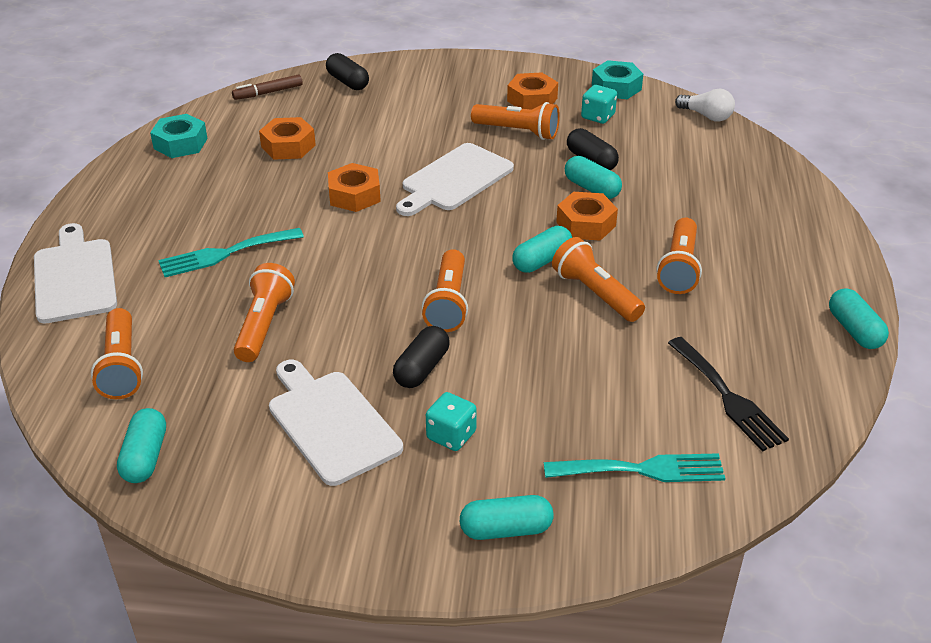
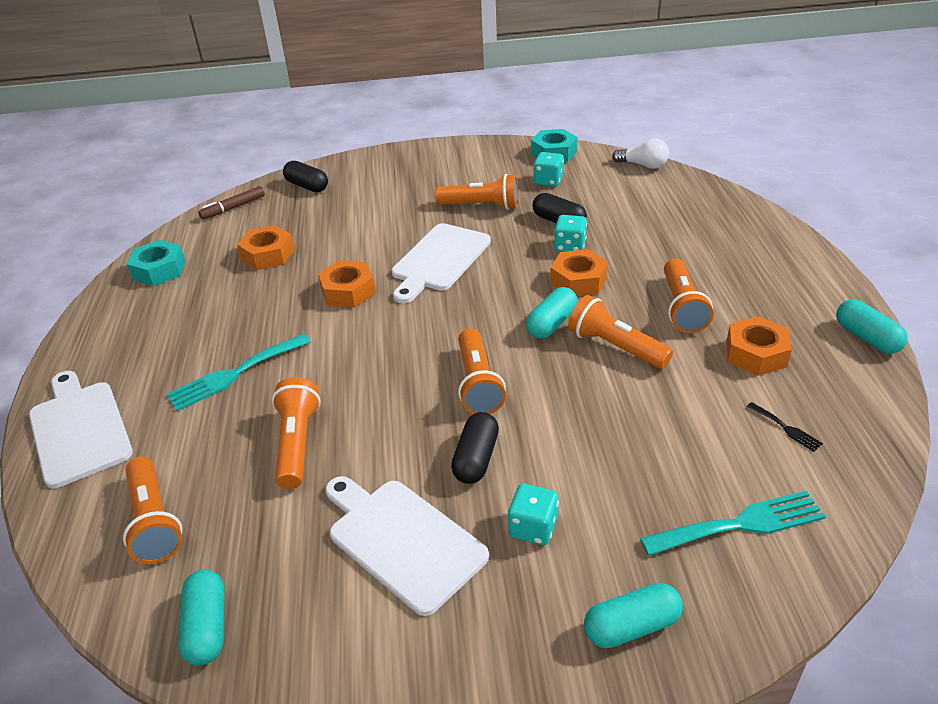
camera: 10 degrees left, 0 degrees up
(532, 99) = (483, 175): orange nut -> orange nut (756, 354)
(591, 188) = (570, 246): turquoise capsule -> turquoise dice
(728, 397) = (786, 428): black fork -> black fork, size x0.48

